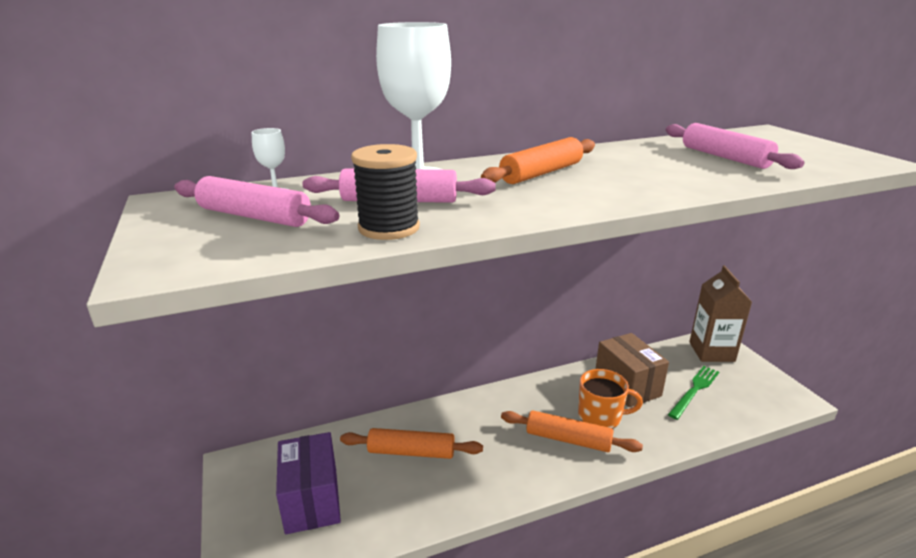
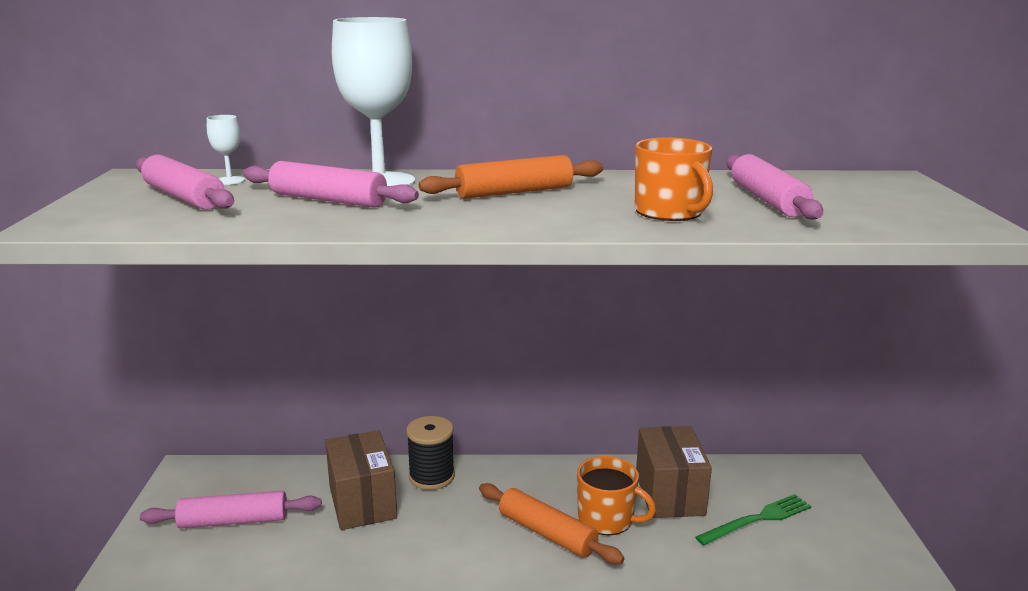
camera: 20 degrees right, 5 degrees down
(312, 500) = (234, 521): purple box -> pink rolling pin
(389, 228) = (281, 221): black spool -> black spool (431, 477)
(411, 452) = (362, 502): orange rolling pin -> brown box
(680, 176) = (669, 212): none -> orange mug
(711, 352) = (822, 481): brown carton -> none

